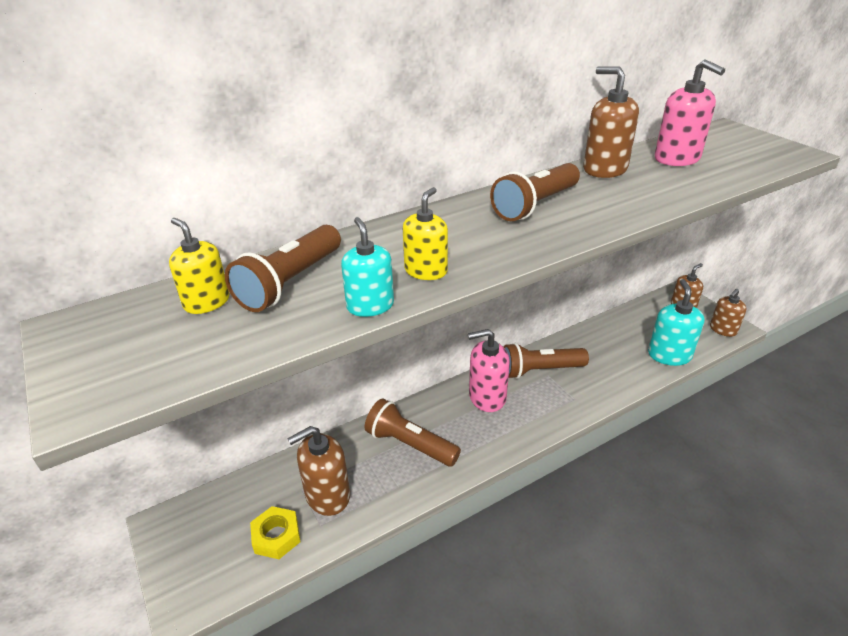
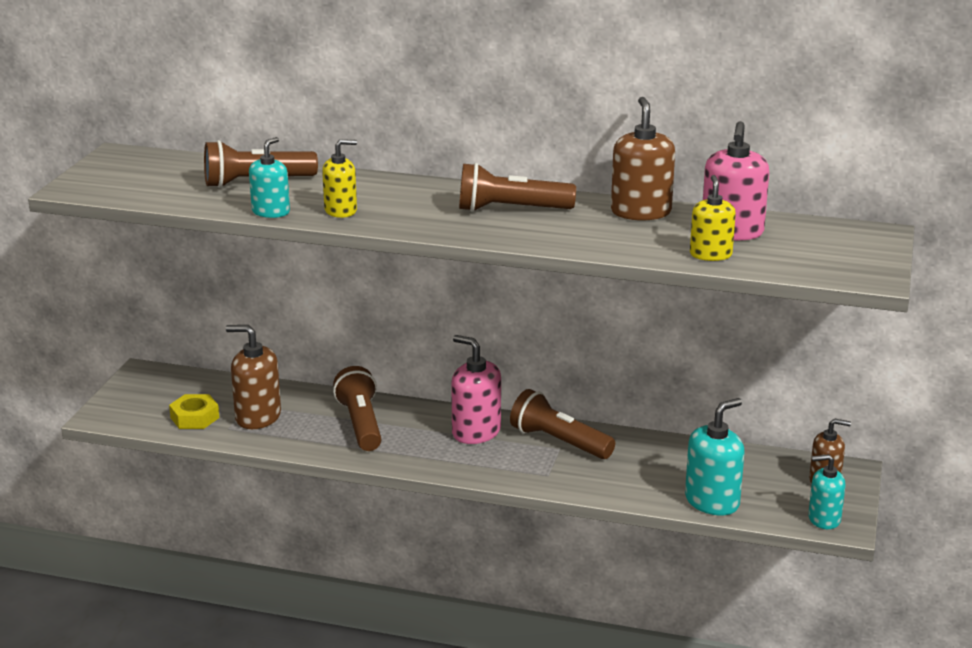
camera: 45 degrees right, 10 degrees down
(207, 302) = (197, 172): yellow soap dispenser -> yellow soap dispenser (710, 254)
(723, 330) = (824, 519): brown soap dispenser -> turquoise soap dispenser

